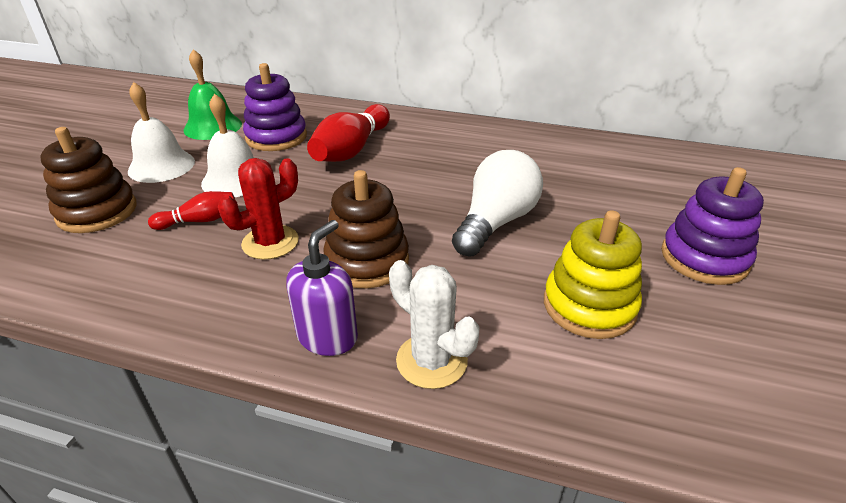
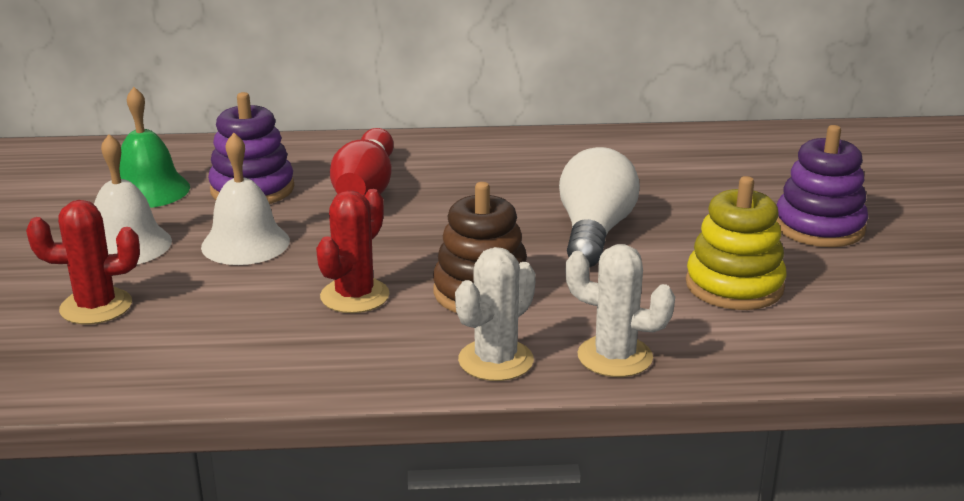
camera: 20 degrees left, 10 degrees down
(97, 212) = (96, 307): brown stacking toy -> red cactus
(199, 221) = (244, 292): red bowling pin -> none
(328, 336) = (496, 360): purple soap dispenser -> white cactus

